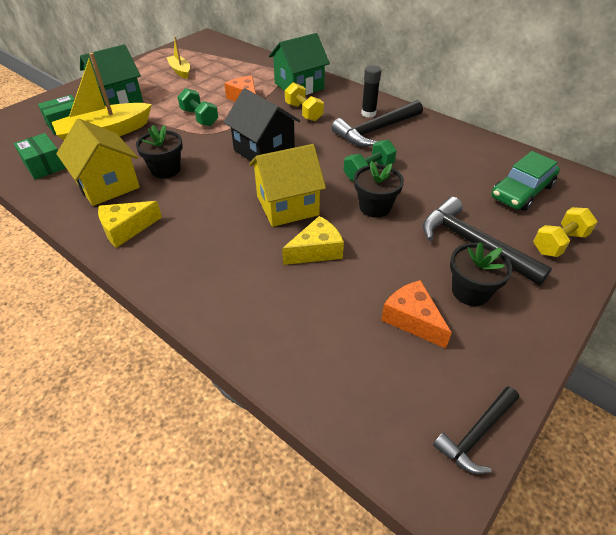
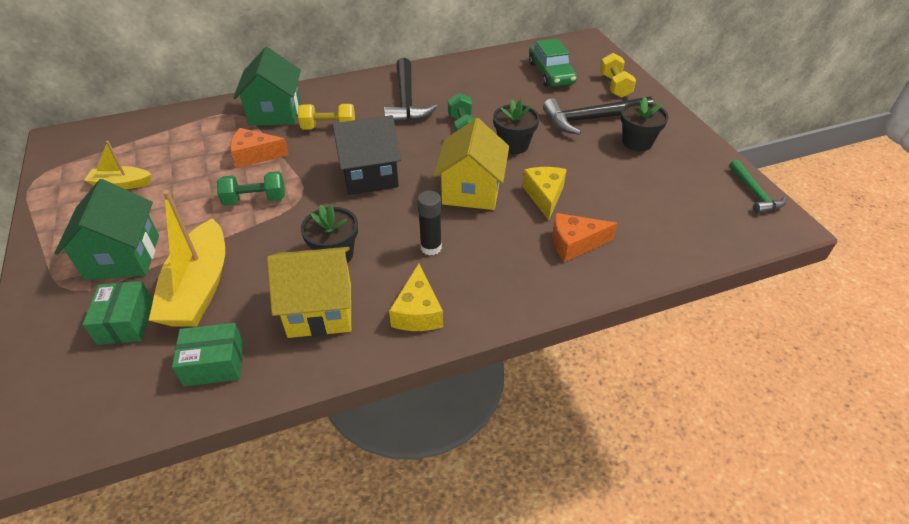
camera: 60 degrees left, 0 degrees up
(368, 113) = (375, 94): black glue stick -> black glue stick (431, 247)
(412, 319) = (648, 178): orange cheese -> orange cheese (575, 243)
(476, 434) = (754, 194): black hammer -> green hammer

